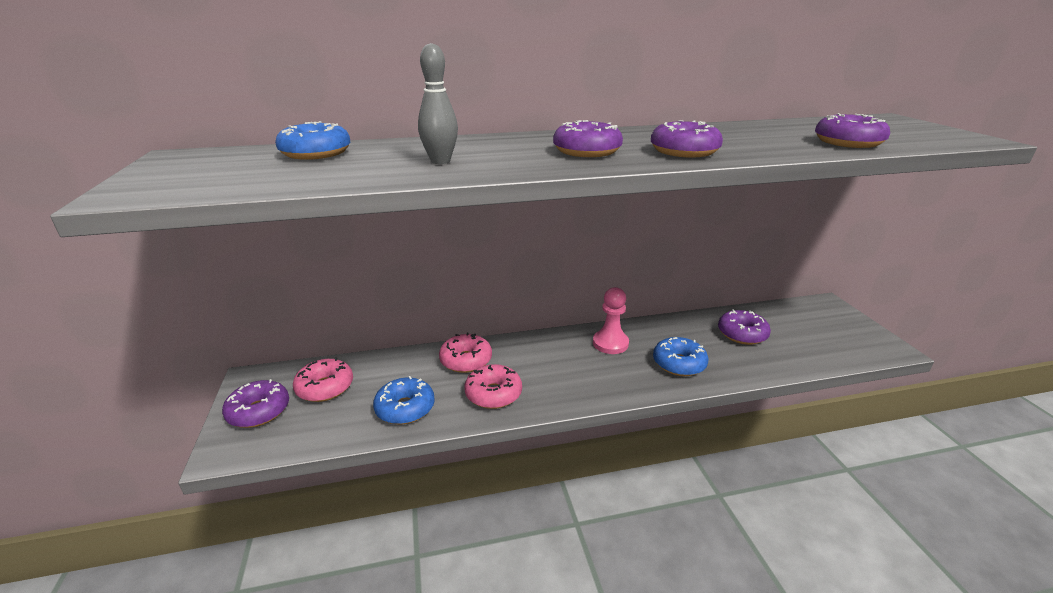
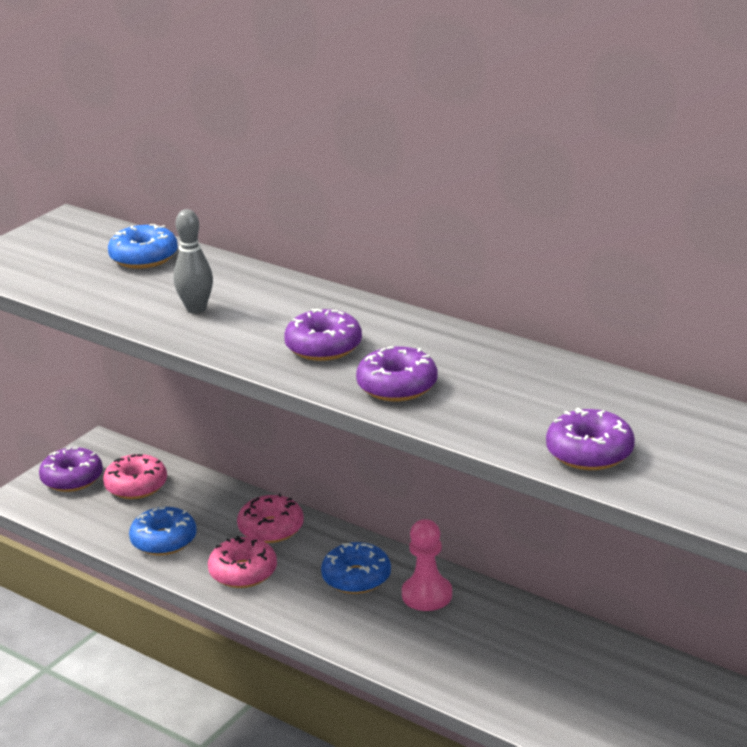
camera: 50 degrees right, 0 degrees up
(679, 364) = (451, 656): blue donut -> blue donut (356, 578)
(742, 334) = (588, 676): purple donut -> none

